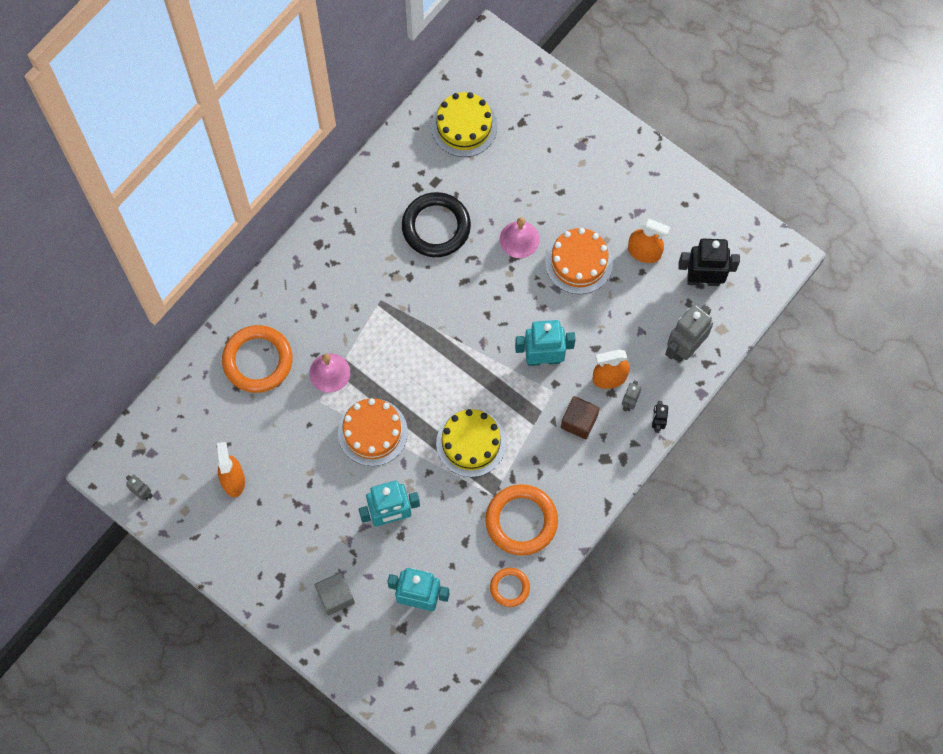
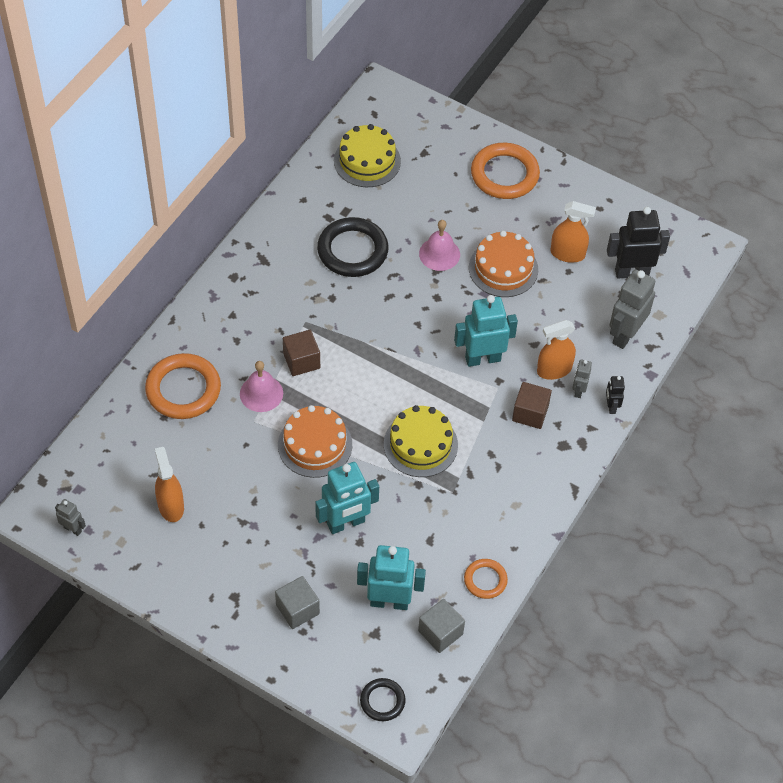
camera: 10 degrees left, 15 degrees down
(371, 342) = (301, 361): none -> brown cube
(399, 694) = (382, 701): none -> black ring
(461, 634) = (440, 632): none -> grey cube
(521, 521) = (486, 513): orange ring -> orange ring (504, 174)

